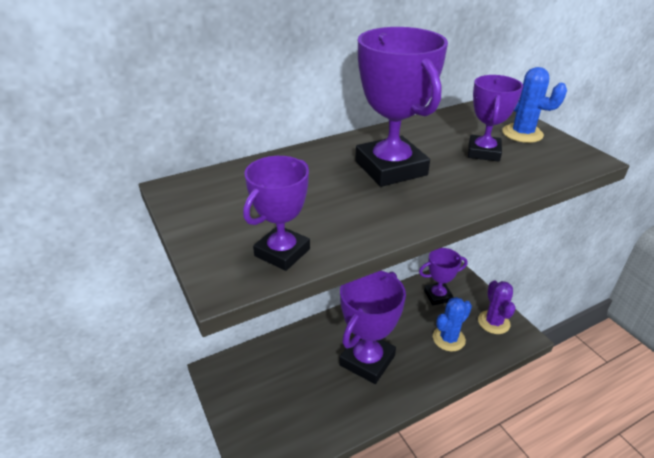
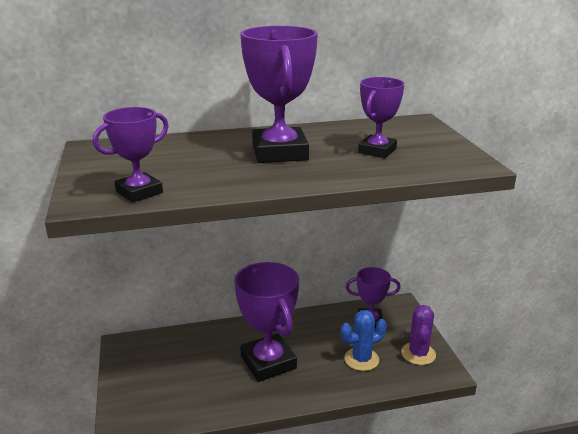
camera: 15 degrees right, 10 degrees down
(367, 360) = (268, 362): purple trophy -> purple trophy turned 75 degrees counterclockwise
(522, 133) = (430, 142): blue cactus -> none

